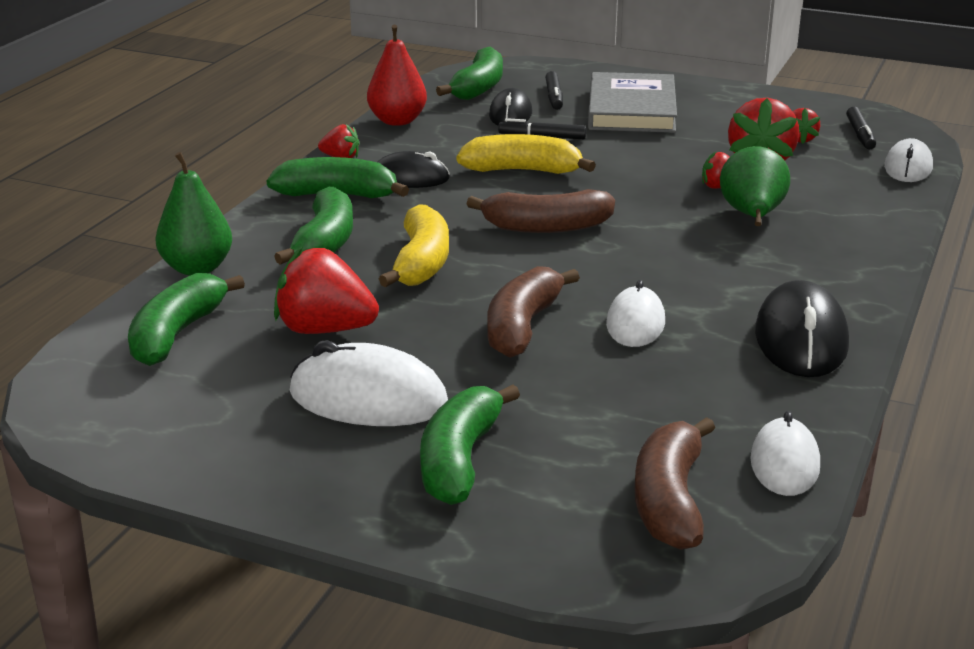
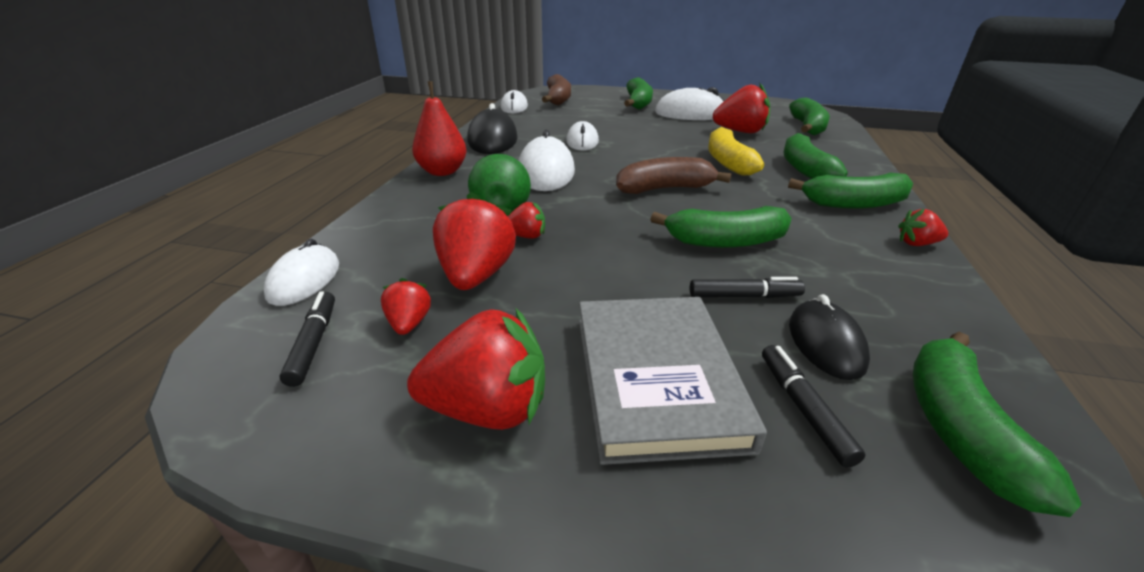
camera: 170 degrees right, 5 degrees up
(197, 268) = (855, 152): green pear -> none
(397, 121) = (952, 312): red pear -> red pear (442, 172)
(410, 178) = (818, 224): black mouse -> none
(522, 326) = (642, 137): brown banana -> none
(523, 171) = (725, 241): yellow banana -> green banana
(701, 262) = (546, 172): none -> white mouse
(732, 107) = (488, 409): none -> red strawberry

